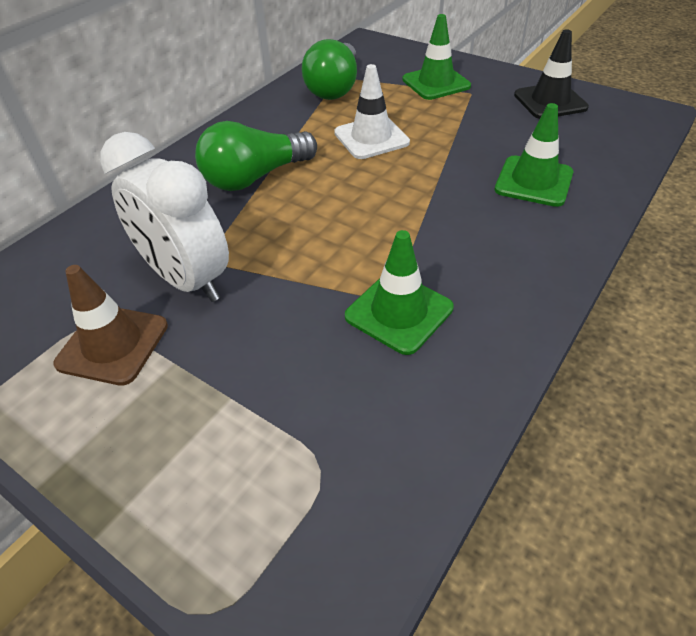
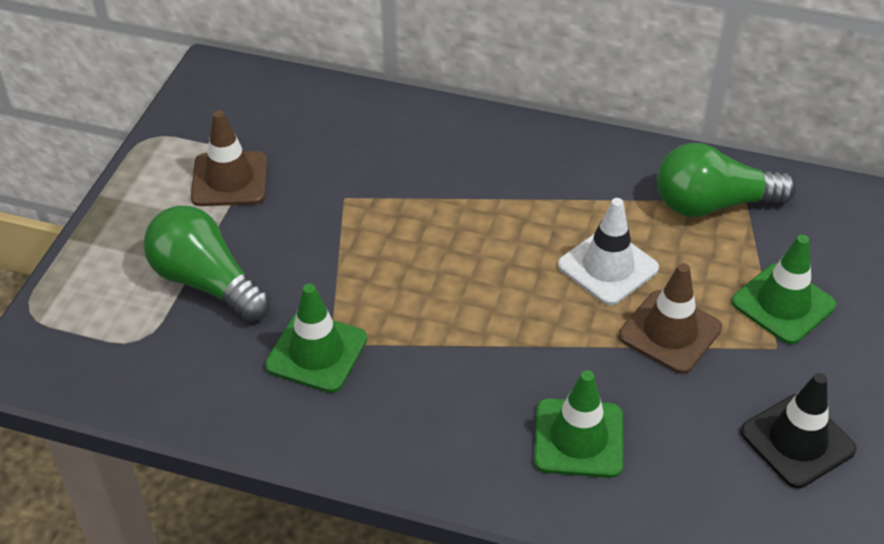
camera: 70 degrees right, 0 degrees up
(188, 280) = (315, 196): white clock -> none
(255, 177) = (485, 191): green light bulb -> green light bulb (206, 282)
(444, 126) = (670, 332): none -> brown traffic cone

